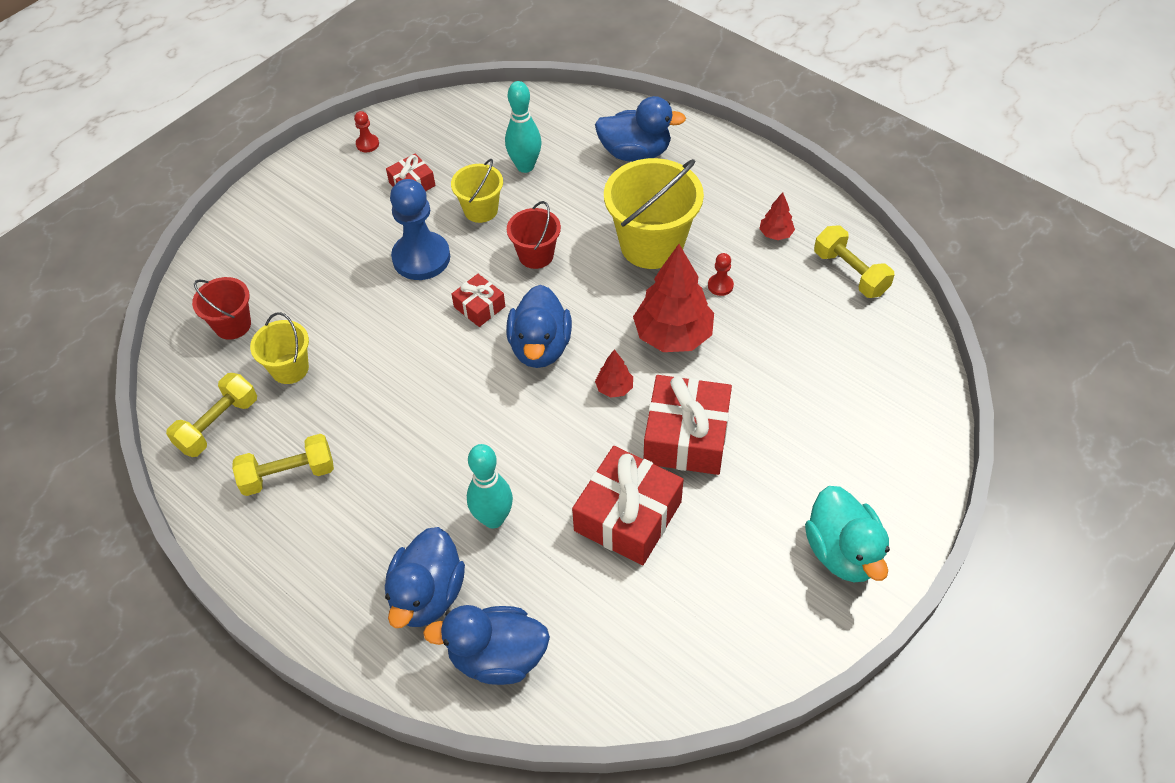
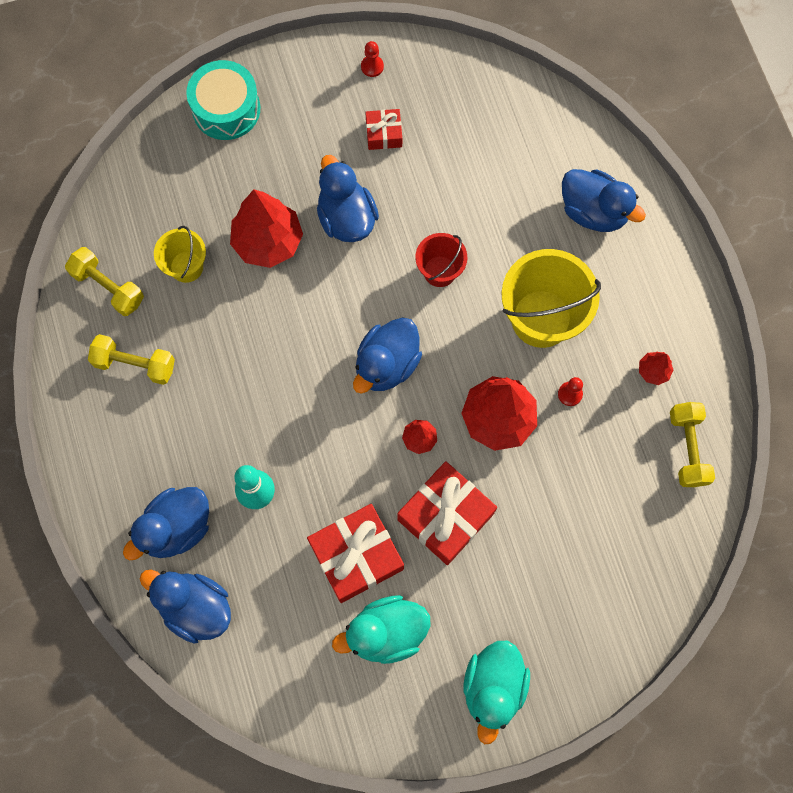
camera: 30 degrees right, 20 degrees up
(218, 425) = (108, 287): yellow dumbbell -> yellow dumbbell turned 60 degrees clockwise
(232, 325) = (166, 197): red bucket -> none
(250, 232) = (226, 109): none -> turquoise drum
(359, 310) = (268, 241): none -> red tree
(421, 258) = (346, 218): blue pawn -> blue duck
(479, 307) = (363, 296): red gift -> none
(481, 210) = (424, 196): yellow bucket -> none
(525, 166) = (489, 170): turquoise bowling pin -> none
(706, 565) = (386, 632): none -> turquoise duck

